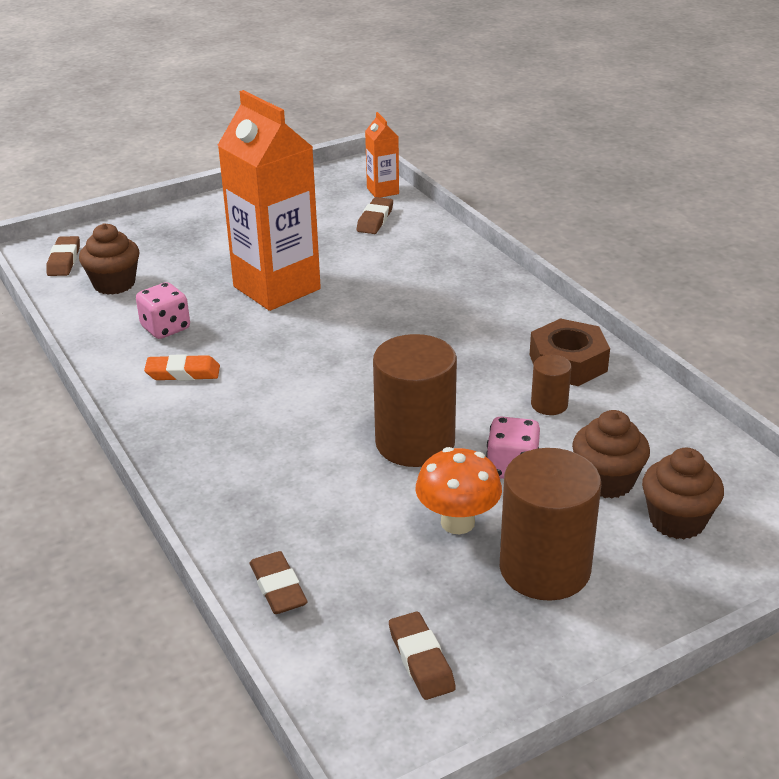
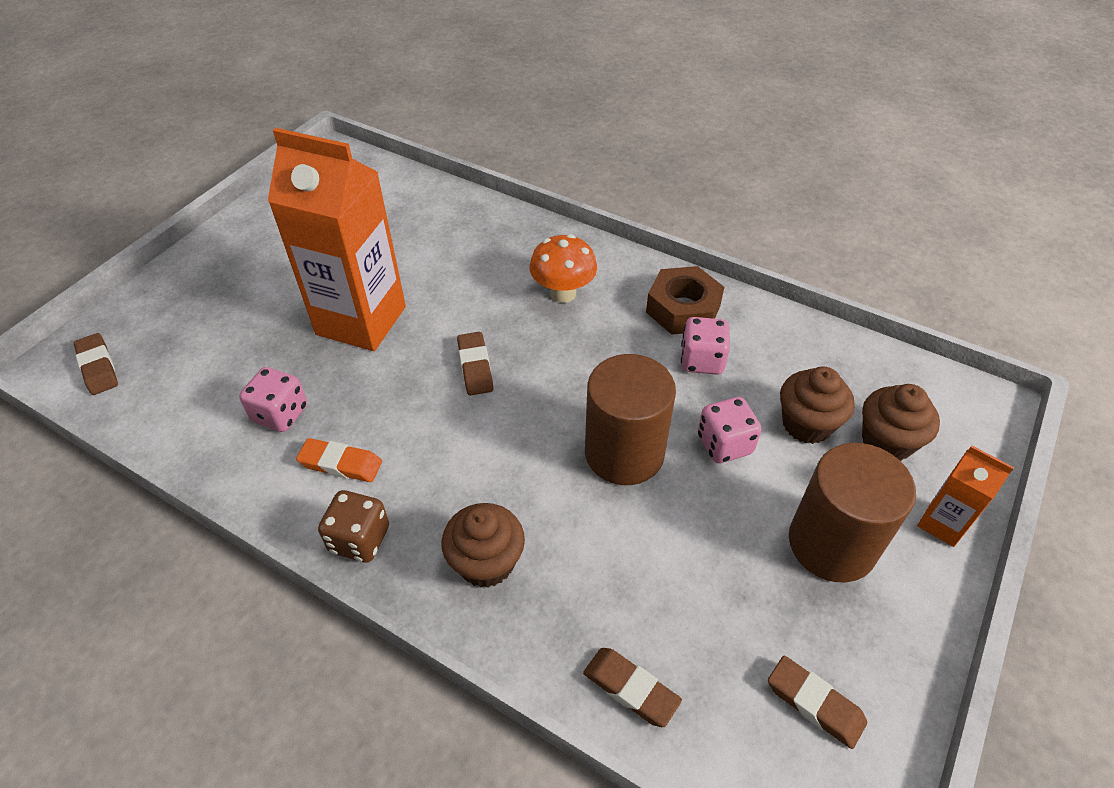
camera: 30 degrees left, 15 degrees up
(114, 284) = (181, 378): brown cupcake -> brown cupcake (486, 562)
(157, 422) = (359, 539): none -> brown dice
(183, 373) = (341, 464): orange eraser -> orange eraser turned 45 degrees clockwise
(375, 220) = (398, 207): brown eraser -> brown eraser (475, 367)
(382, 191) = (381, 171): orange carton -> orange carton (942, 524)
(457, 522) = (726, 527): orange mushroom -> orange mushroom (563, 293)
(549, 404) = (702, 360): brown cylinder -> pink dice

